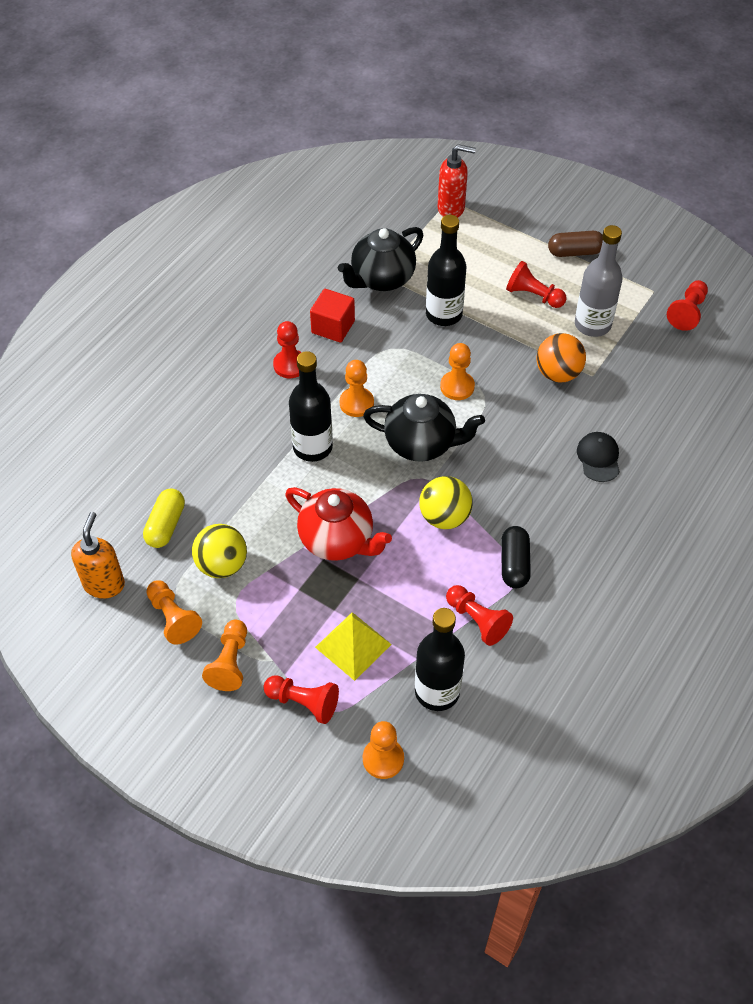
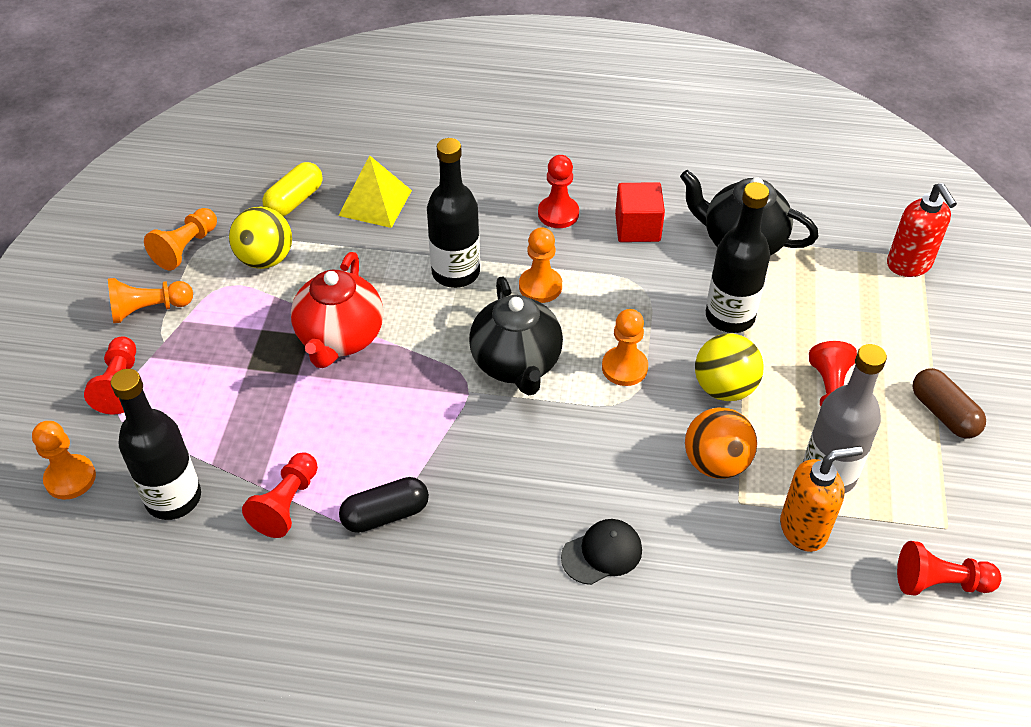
camera: 65 degrees right, 5 degrees down
(104, 584) = (205, 186): orange soap dispenser -> orange soap dispenser (804, 529)
(165, 525) = (294, 200): yellow capsule -> yellow capsule turned 45 degrees counterclockwise
(353, 645) = (207, 401): yellow pyramid -> yellow pyramid (375, 203)
(444, 517) = (421, 422): yellow ball -> yellow ball (724, 388)

